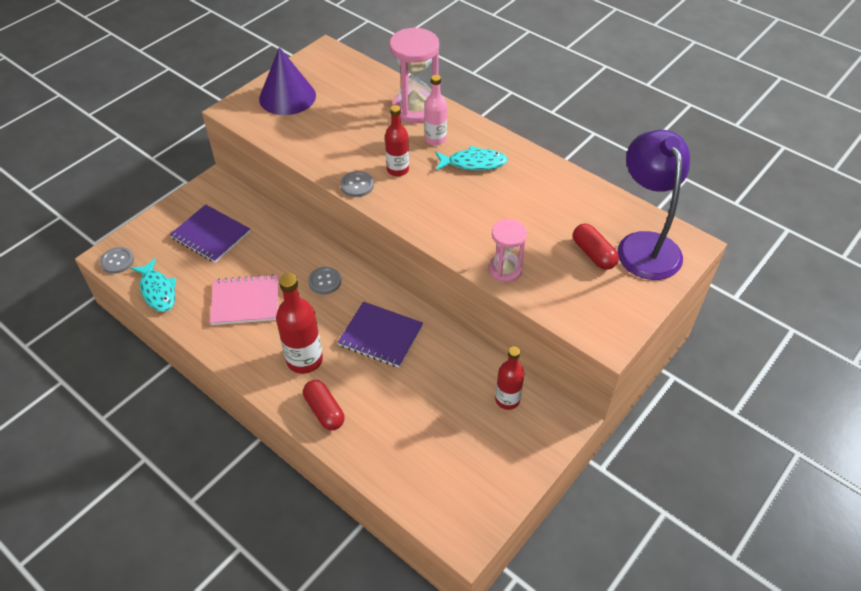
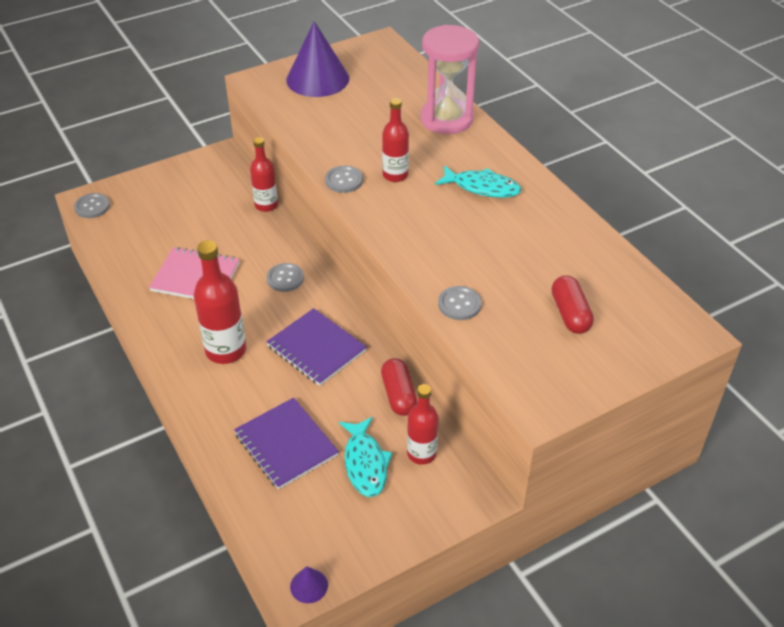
camera: 20 degrees right, 5 degrees down
(157, 291) = (116, 244): turquoise fish -> turquoise fish (365, 463)
(210, 235) = (193, 204): purple notebook -> purple notebook (286, 445)
(276, 219) = (266, 205): none -> red bottle
(324, 411) = (220, 407): red capsule -> red capsule (398, 395)
(435, 139) = (452, 154): pink bottle -> none
(471, 539) = (309, 586): none -> purple cone
(505, 270) = (459, 304): pink hourglass -> grey button
(644, 245) = (637, 319): purple lamp -> none

